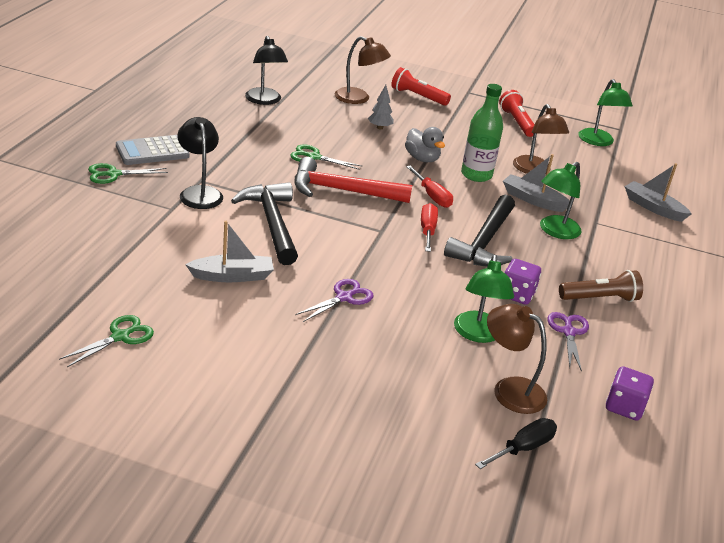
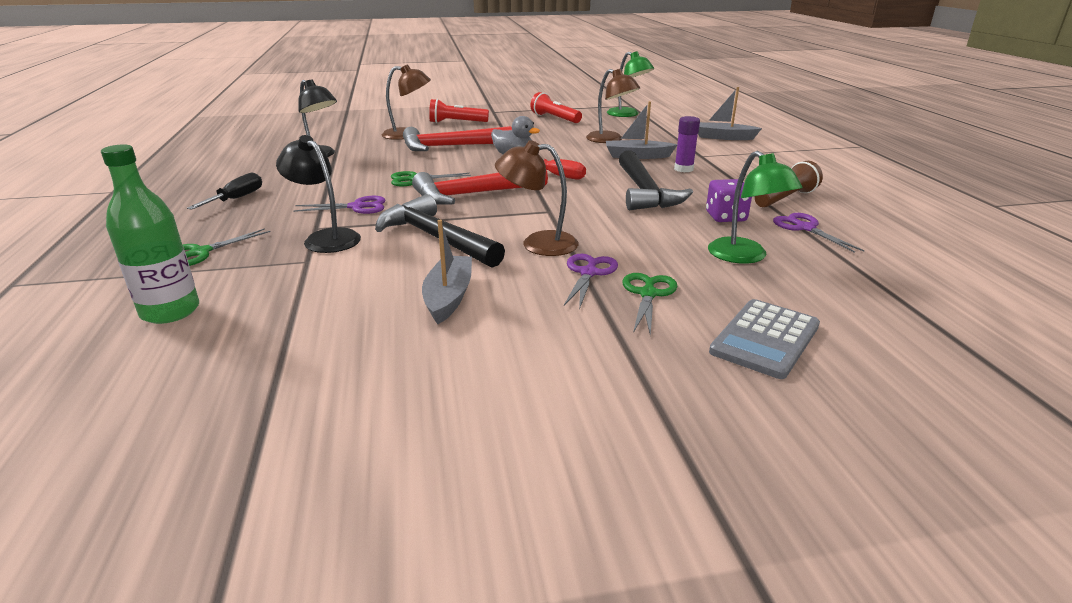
camera: 25 degrees left, 5 degrees down
(120, 336) = (375, 420): green scissors -> green scissors (648, 294)
(152, 151) = (232, 220): grey calculator -> grey calculator (765, 339)
(232, 276) = (448, 297): grey boat -> grey boat turned 45 degrees counterclockwise
(245, 170) = (357, 207): none -> purple scissors
(380, 127) = (450, 147): grey tree -> red hammer
(427, 230) = (587, 198): red screwdriver -> none
(476, 175) = (572, 154): green bottle -> green bottle (170, 311)
(510, 389) = (840, 288): brown lamp -> brown lamp (538, 243)
(523, 448) = (935, 333): black screwdriver -> black screwdriver (237, 199)
(555, 231) = (683, 169): green lamp -> purple glue stick
(624, 407) = (935, 264): purple dice -> none

